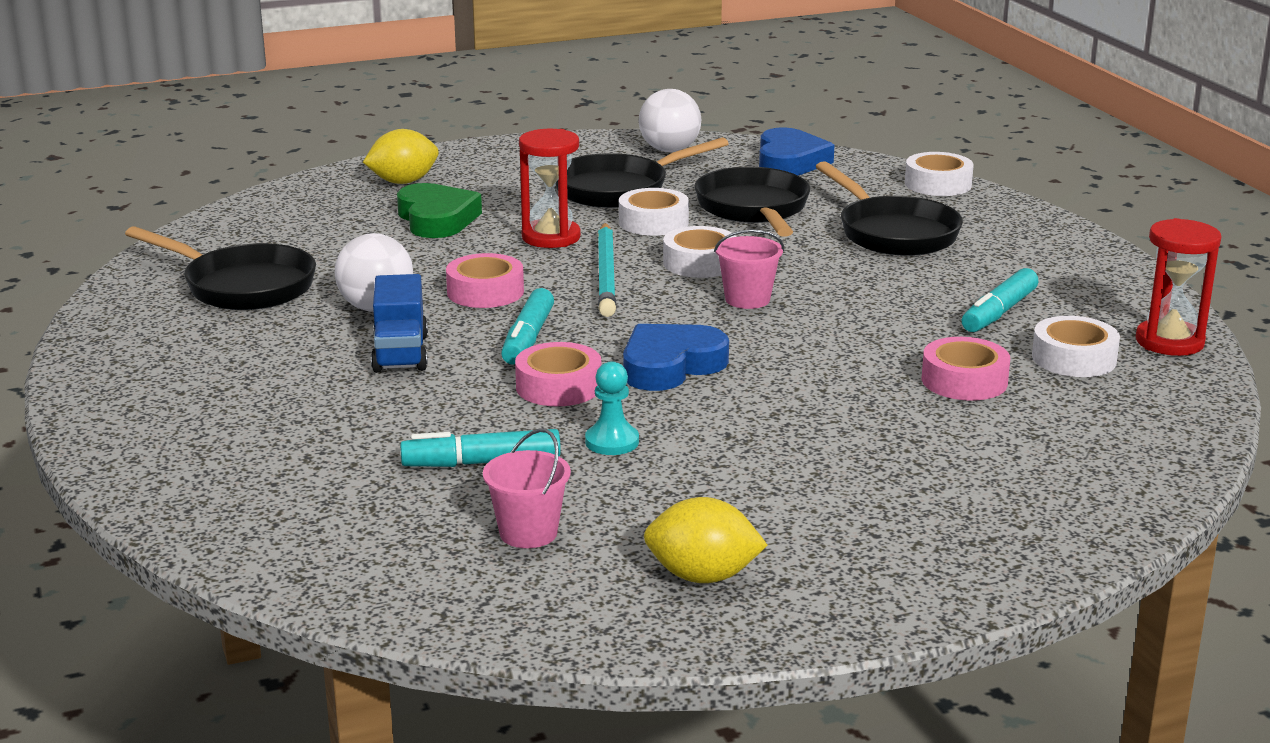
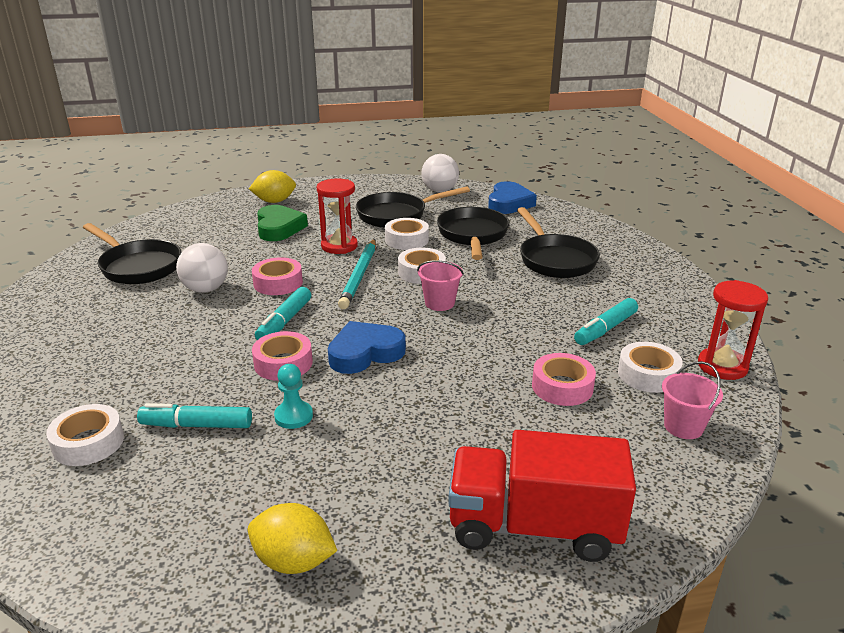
camera: 10 degrees right, 5 degrees up
(400, 353) = (199, 326): blue truck -> none
(528, 533) = (191, 497): pink bucket -> pink bucket (683, 427)
(938, 184) = (596, 225): white tape -> white tape (88, 443)
(983, 518) = (533, 526): none -> red truck

